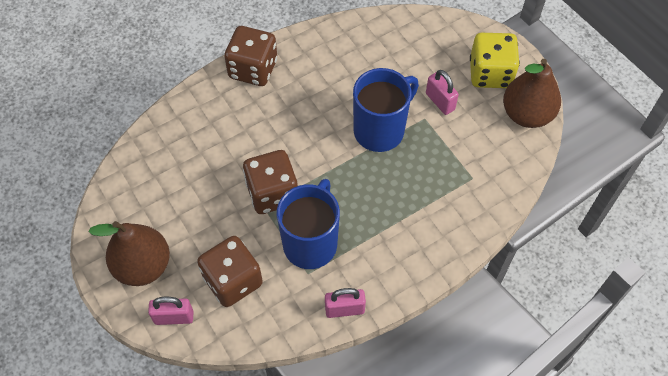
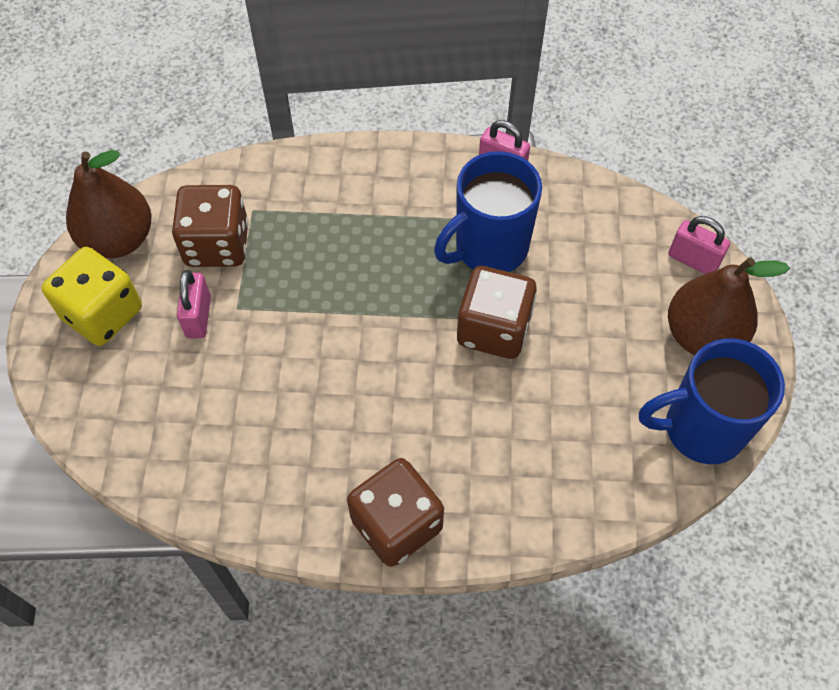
camera: 145 degrees left, 0 degrees up
(233, 281) = (604, 260): brown dice -> brown dice (217, 245)
(380, 130) = (302, 326): blue mug -> blue mug (701, 429)

